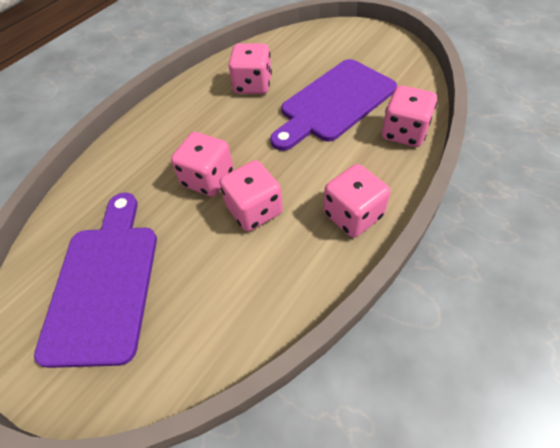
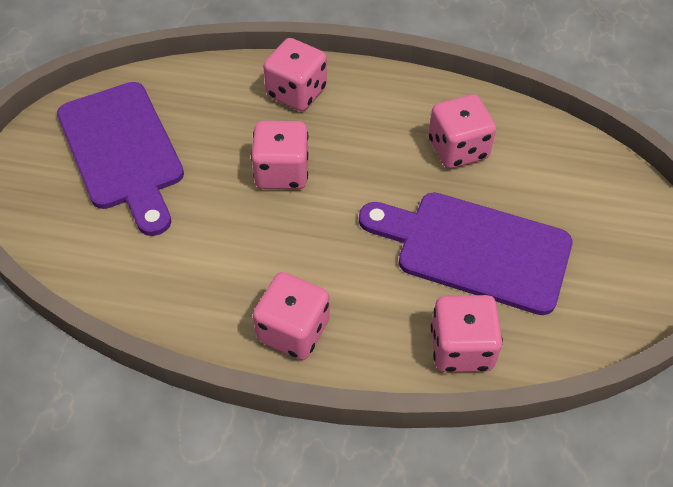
camera: 60 degrees right, 0 degrees up
(104, 284) = (122, 151): purple cutting board -> purple cutting board turned 90 degrees clockwise
(254, 210) = (258, 232): pink dice -> pink dice (296, 92)

